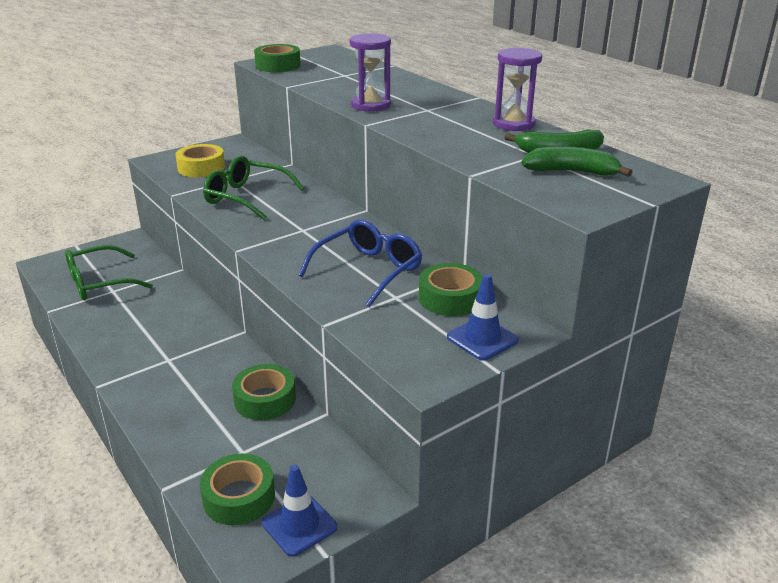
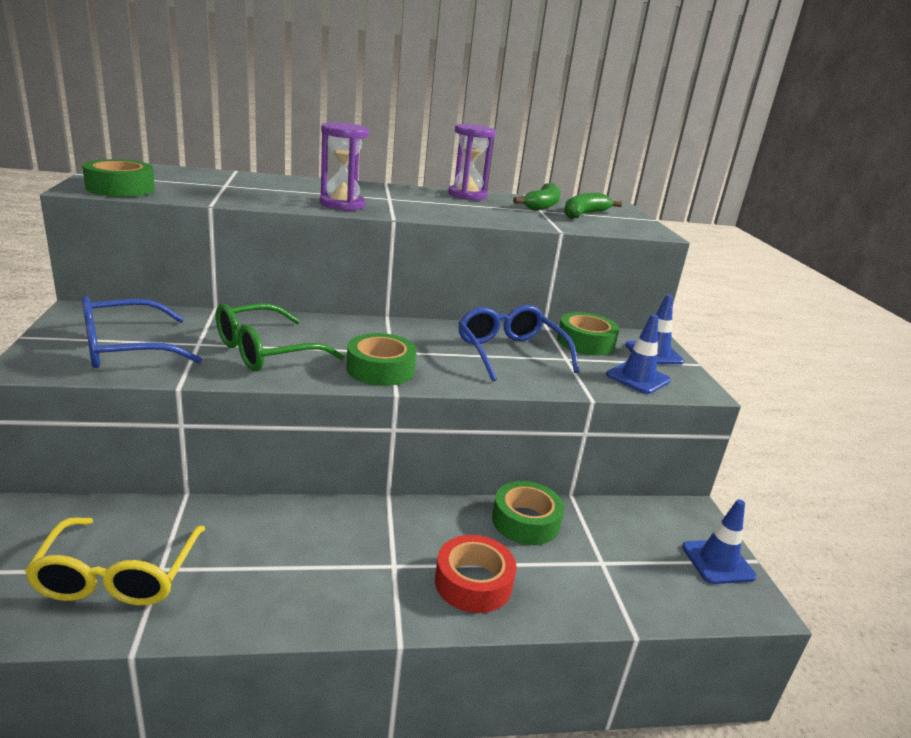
camera: 65 degrees left, 5 degrees down
(99, 283) = (118, 576): green glasses -> yellow glasses
(173, 396) = (473, 582): none -> red tape
(201, 168) = (125, 348): yellow tape -> blue glasses
(239, 497) = (669, 586): green tape -> green tape (380, 369)
(403, 339) = (638, 378): none -> blue traffic cone

